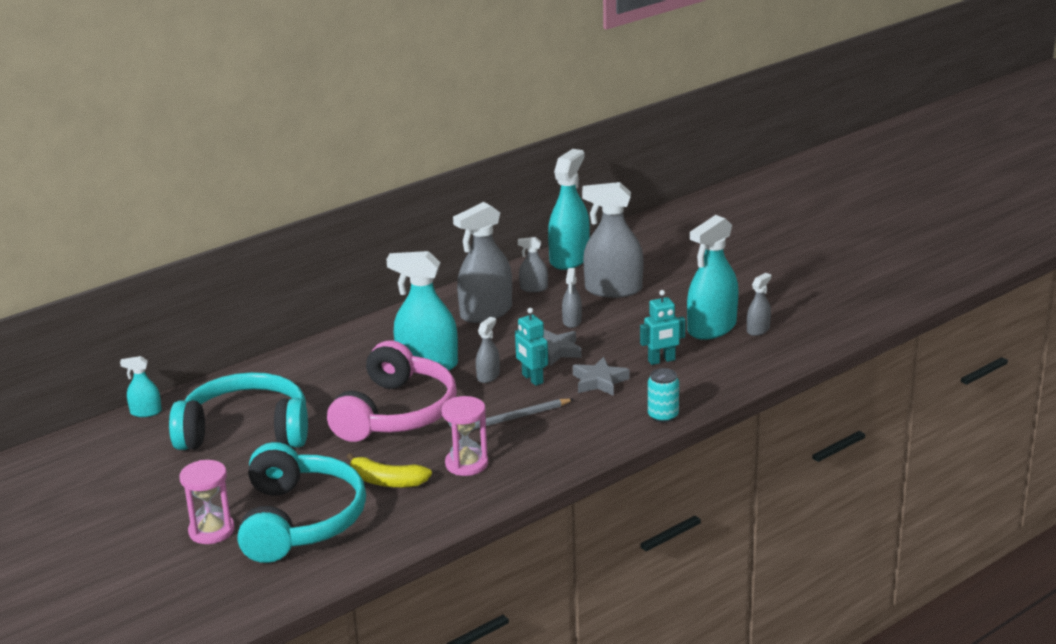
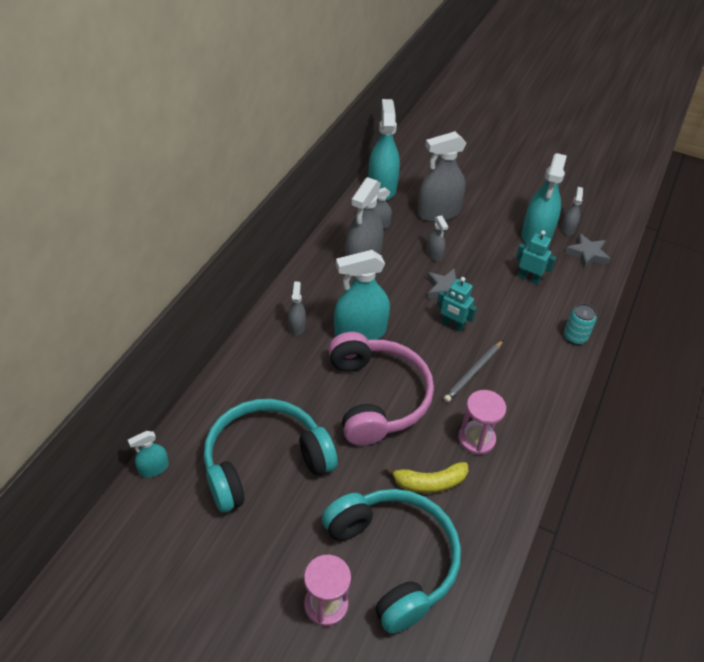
camera: 30 degrees left, 20 degrees up
(488, 376) = (417, 332): grey spray bottle -> grey spray bottle (297, 326)
(599, 381) = (503, 313): grey star -> grey star (587, 254)
(661, 360) = (529, 278): turquoise robot -> turquoise robot turned 105 degrees counterclockwise

